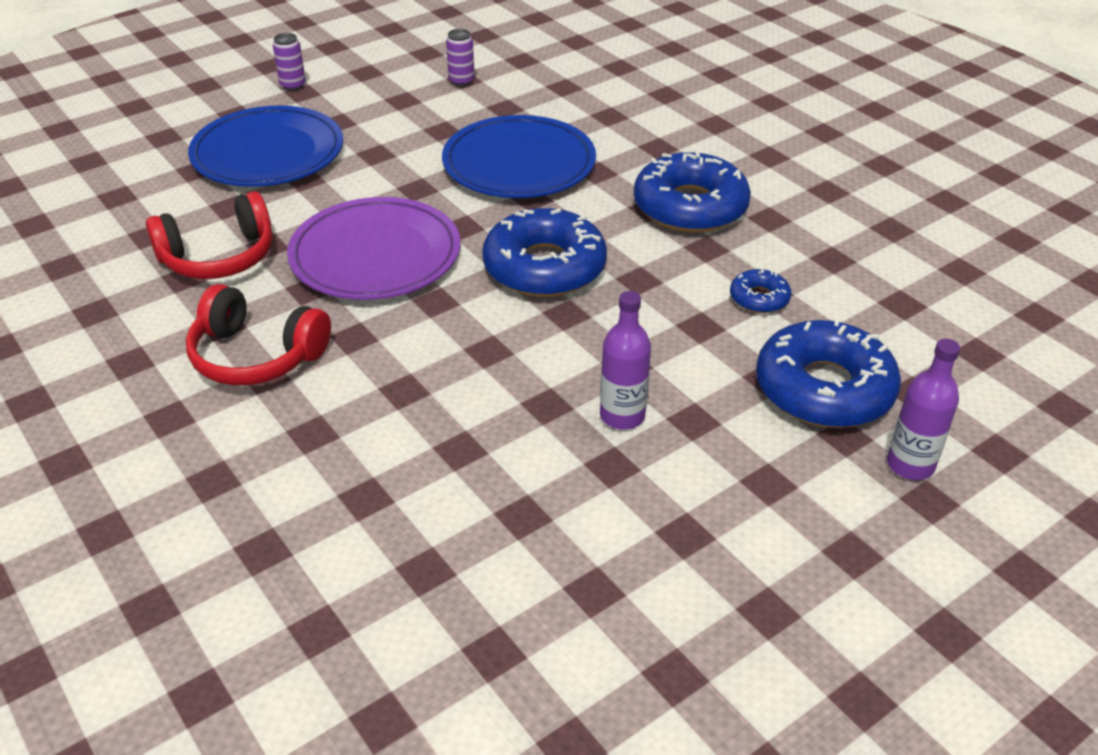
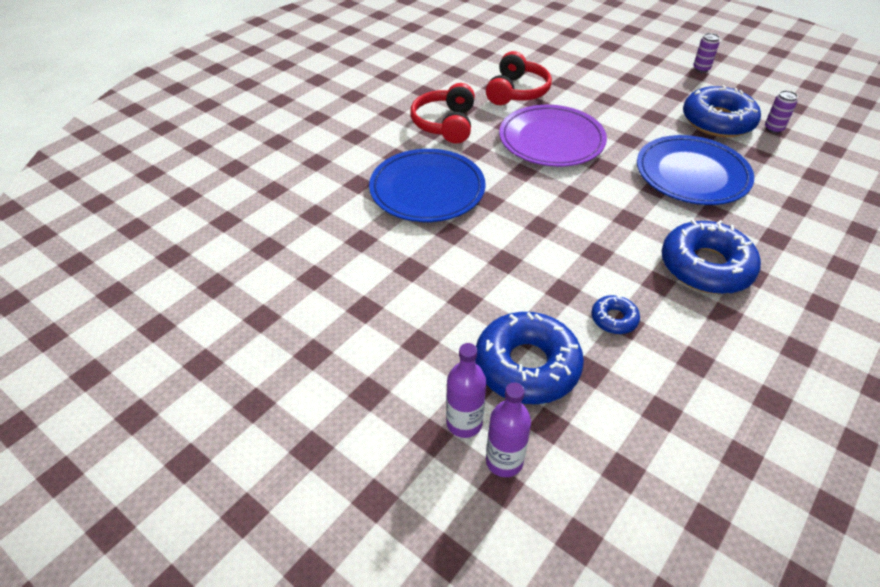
camera: 75 degrees right, 5 degrees up
(219, 257) = (517, 92): red headphones -> red headphones turned 120 degrees counterclockwise
(268, 153) = (622, 80): blue plate -> blue plate (427, 190)
(544, 267) = (583, 207): blue donut -> blue donut (717, 121)
(622, 416) = (455, 266): purple bottle -> purple bottle (504, 461)

